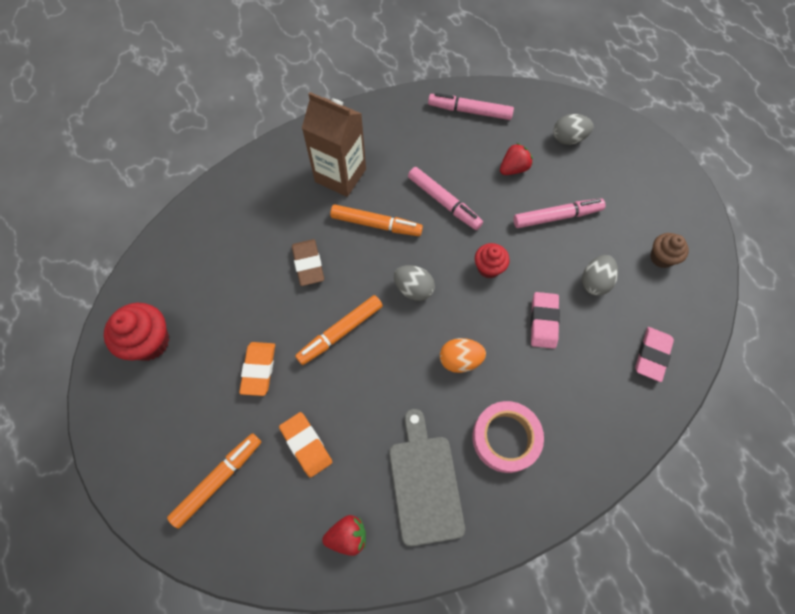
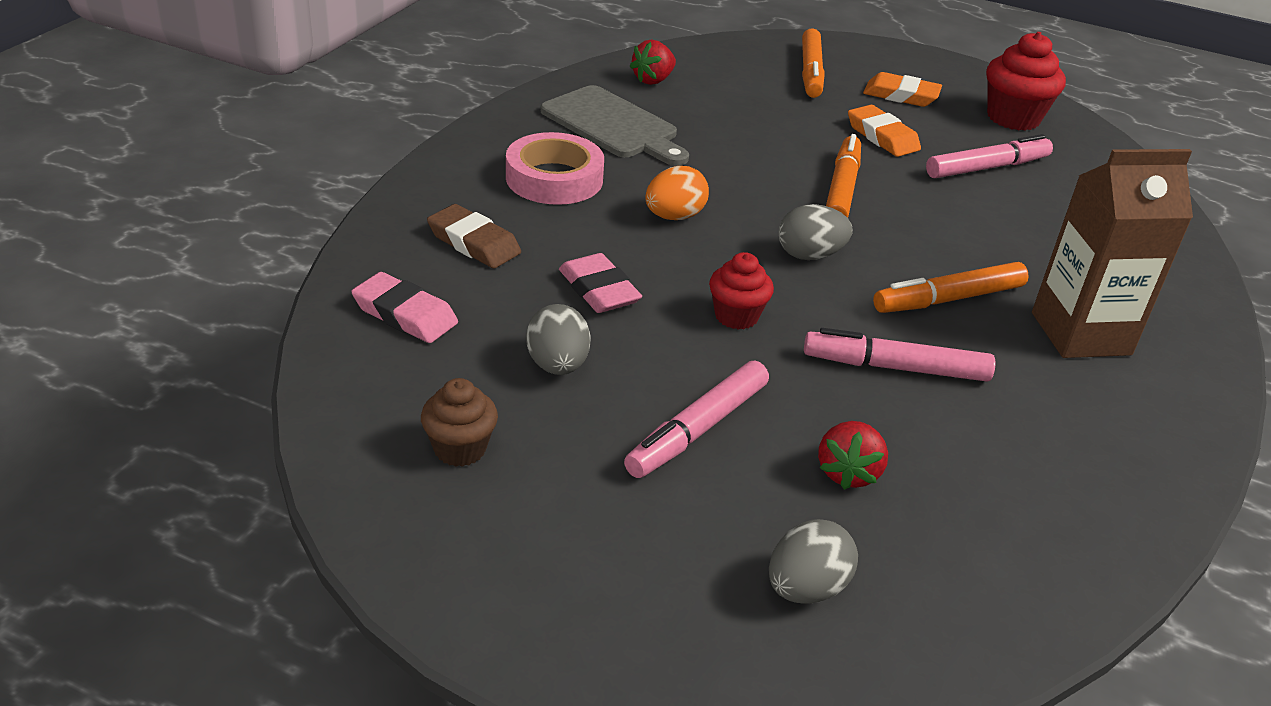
camera: 140 degrees right, 30 degrees down
(306, 445) = (762, 111): orange eraser -> orange eraser (901, 95)
(308, 264) = (966, 228): brown eraser -> brown eraser (474, 243)
(470, 111) = (1043, 541): pink marker -> pink marker (987, 168)
(652, 355) = (405, 314): pink eraser -> pink eraser turned 45 degrees counterclockwise

